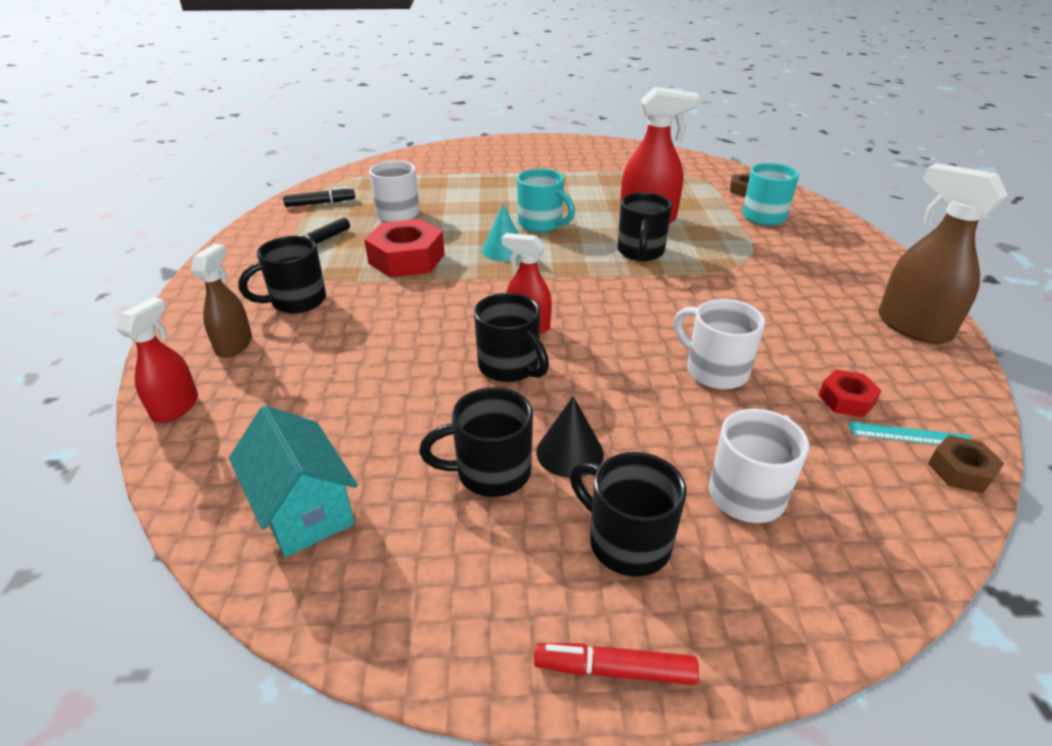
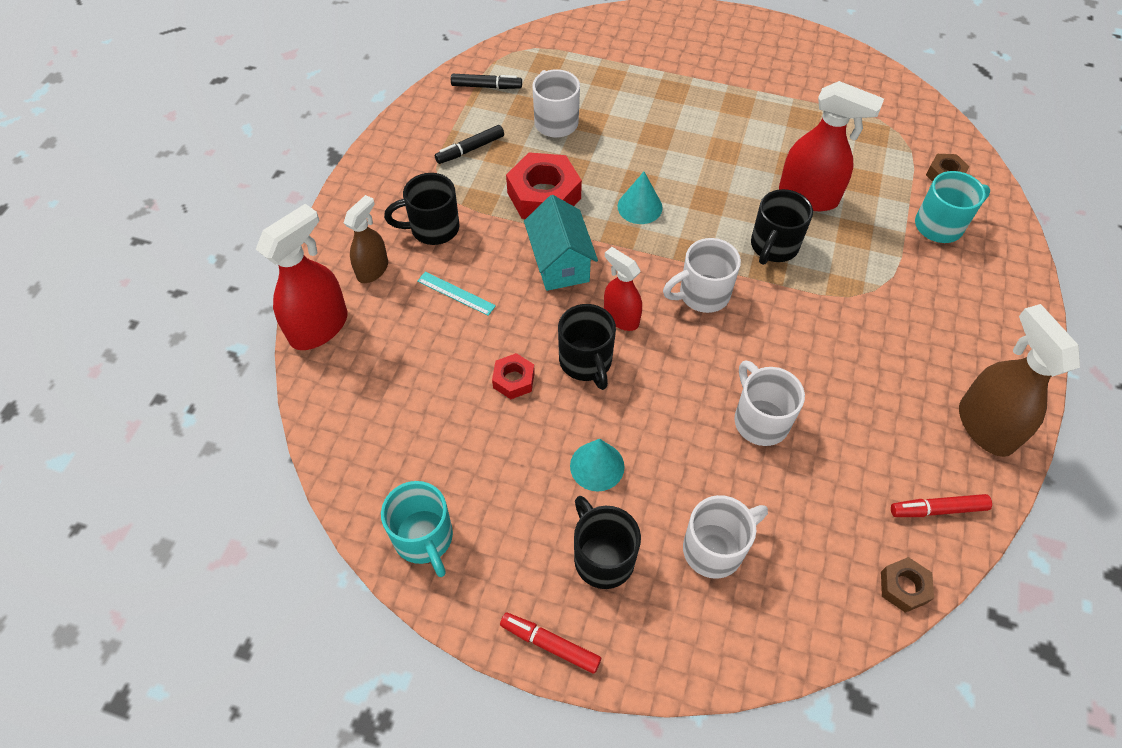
camera: 20 degrees right, 20 degrees up
(176, 407) = (319, 327): red spray bottle -> red spray bottle, size x1.62
(304, 509) = (390, 454): turquoise house -> turquoise house (560, 263)
(490, 472) = (530, 465): black mug -> none
(542, 224) = (693, 177): turquoise mug -> turquoise mug (424, 539)
(569, 452) = (597, 466): black cone -> turquoise cone
(597, 294) = (702, 295): none -> white mug
(846, 400) = (857, 488): red nut -> red nut (514, 380)
(910, 435) = (887, 541): turquoise ruler -> turquoise ruler (456, 293)
(931, 397) = (937, 509): none -> red marker

